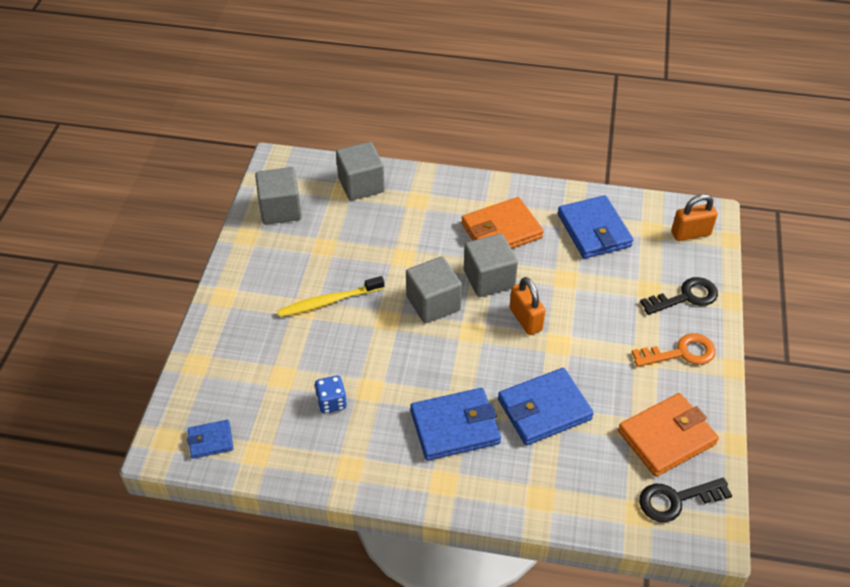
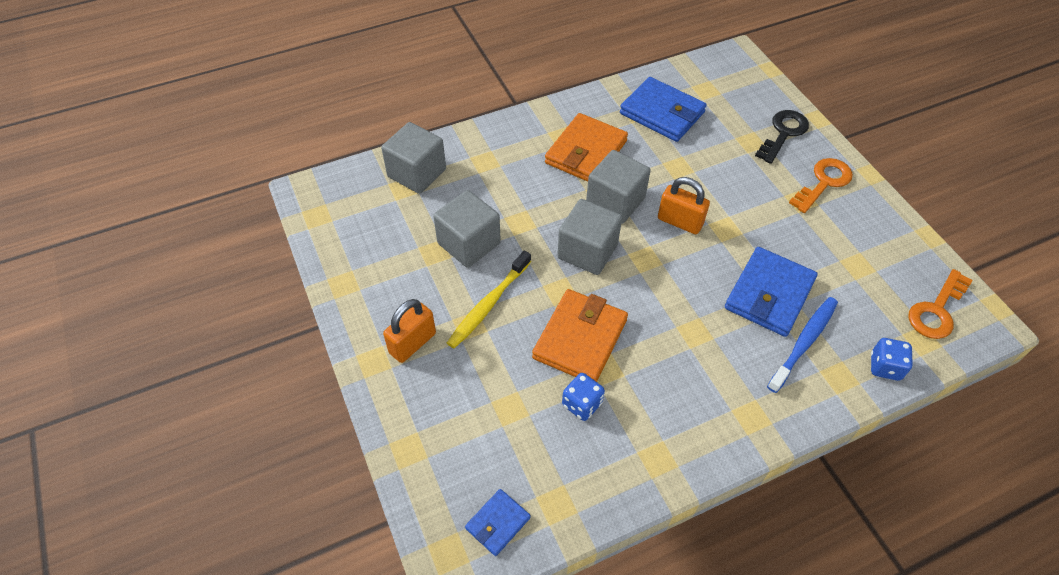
camera: 35 degrees left, 5 degrees up
(280, 209) = (355, 238): grey cube -> grey cube (469, 243)
(455, 427) = (713, 357): blue wallet -> none
(536, 458) = (803, 343): none -> blue toothbrush
(585, 512) = (885, 367): none -> blue dice
(666, 437) = (880, 261): orange wallet -> orange wallet (580, 339)
(676, 500) = (936, 310): black key -> orange key
(690, 233) = (738, 78): orange padlock -> orange padlock (412, 343)

